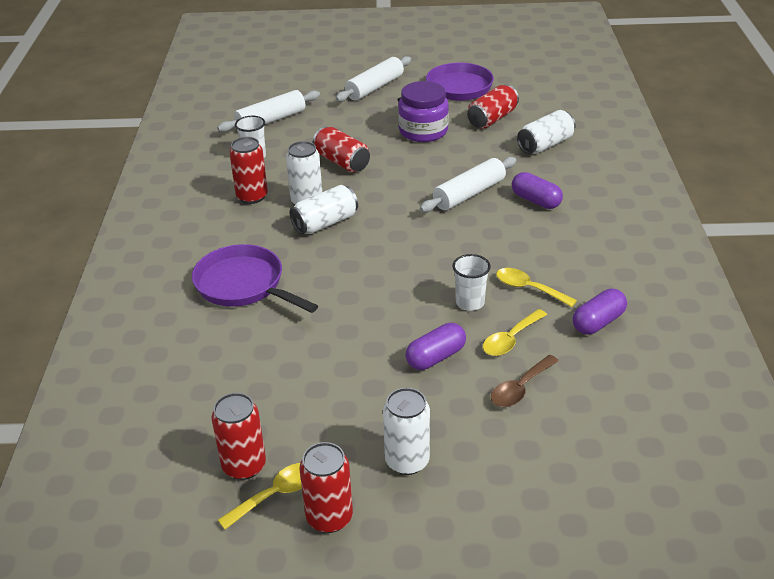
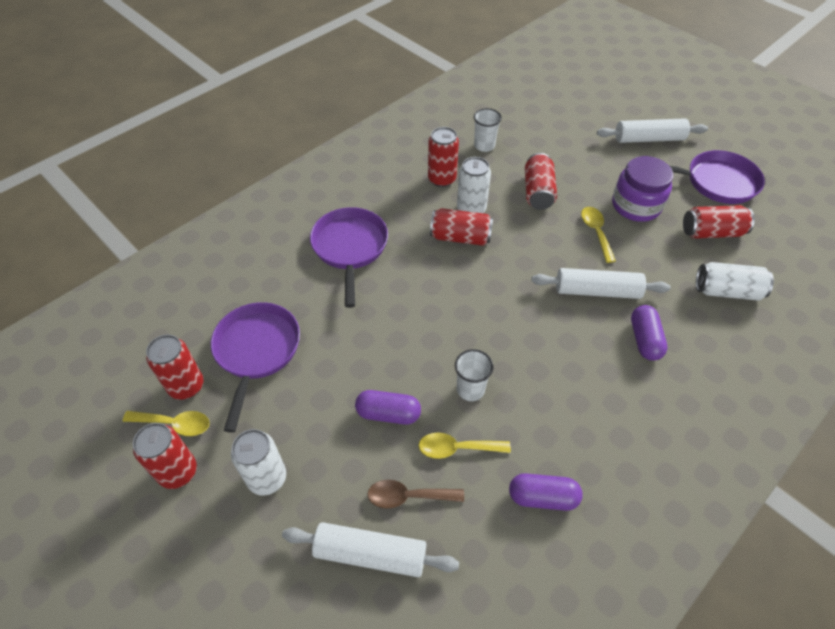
camera: 45 degrees right, 15 degrees up
(270, 400) = (256, 351): none -> purple pan
(271, 120) = (533, 121): white rolling pin -> white rolling pin (370, 553)
(325, 223) = (460, 237): white can -> red can
(529, 288) = (530, 416): yellow spoon -> yellow spoon (596, 232)

